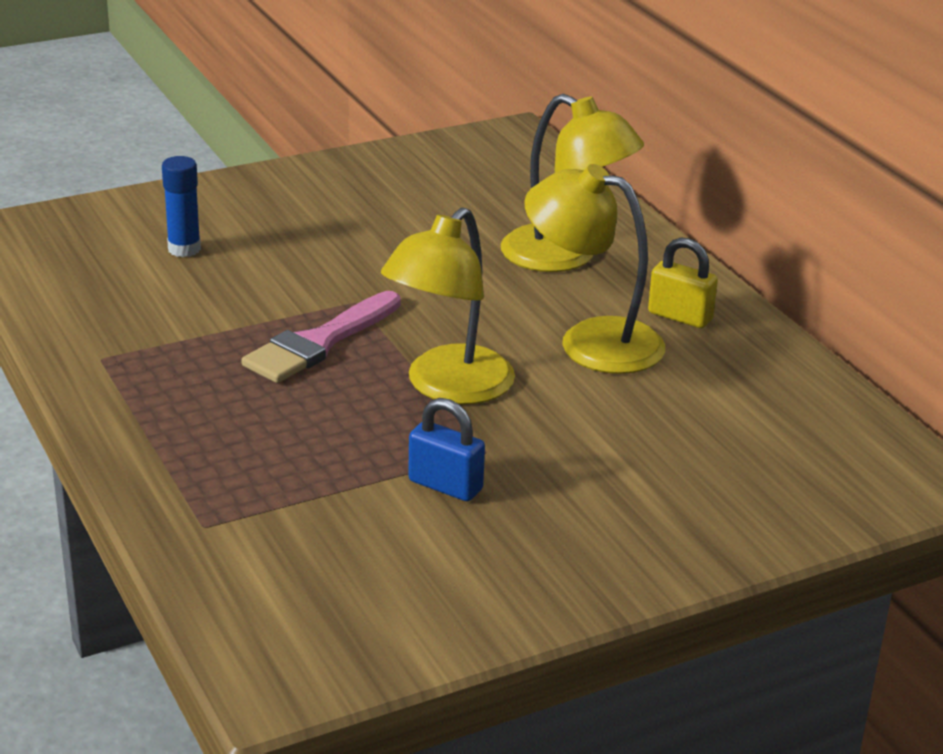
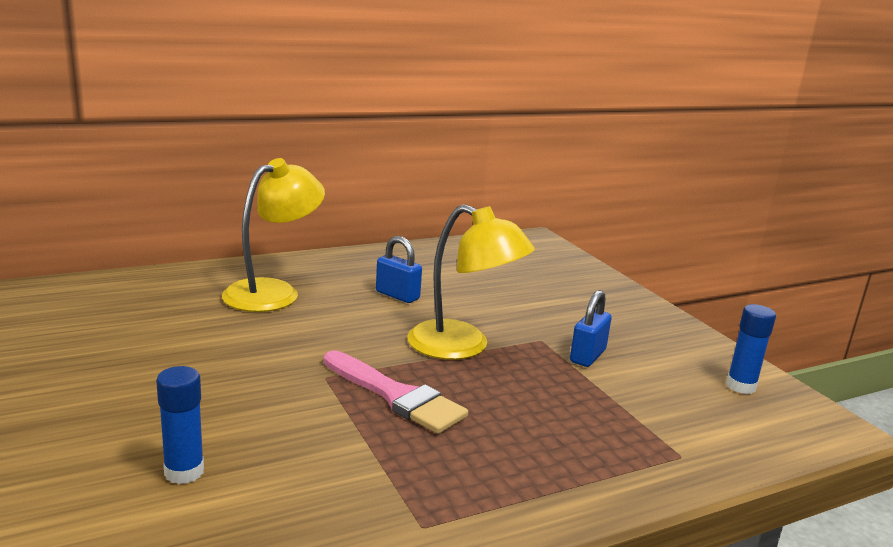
camera: 90 degrees left, 10 degrees down
(380, 617) = (741, 386): none -> blue glue stick
(591, 341) = (397, 295): yellow lamp -> blue padlock
(680, 316) = (367, 268): yellow padlock -> none

